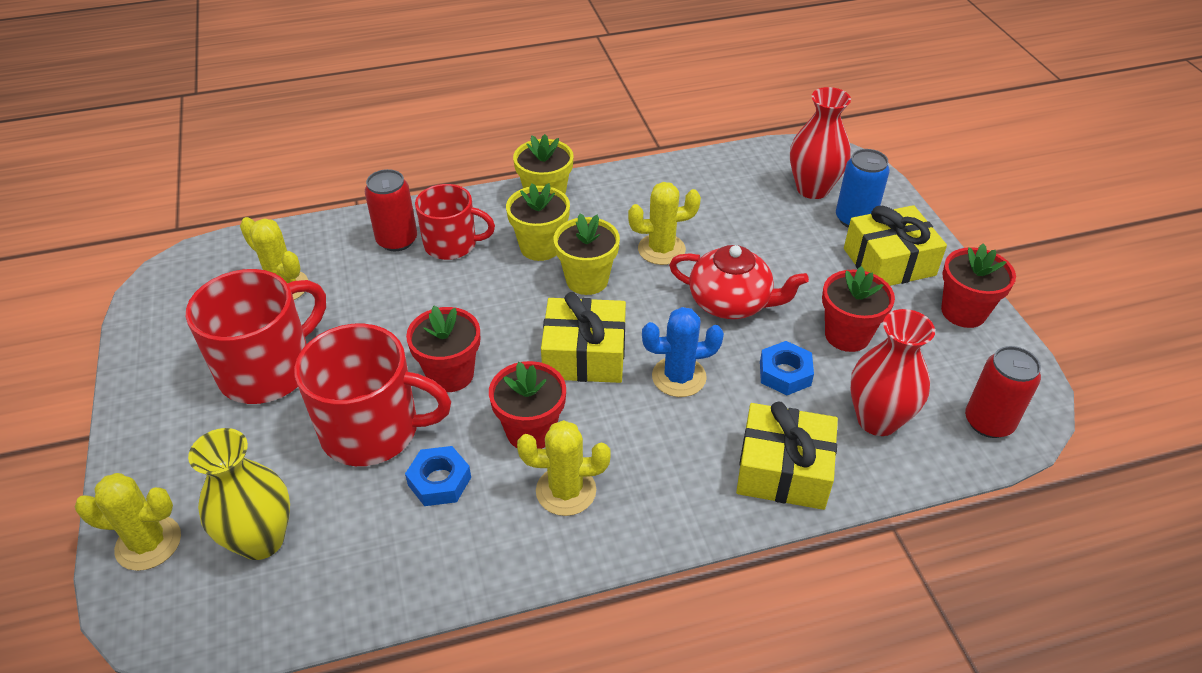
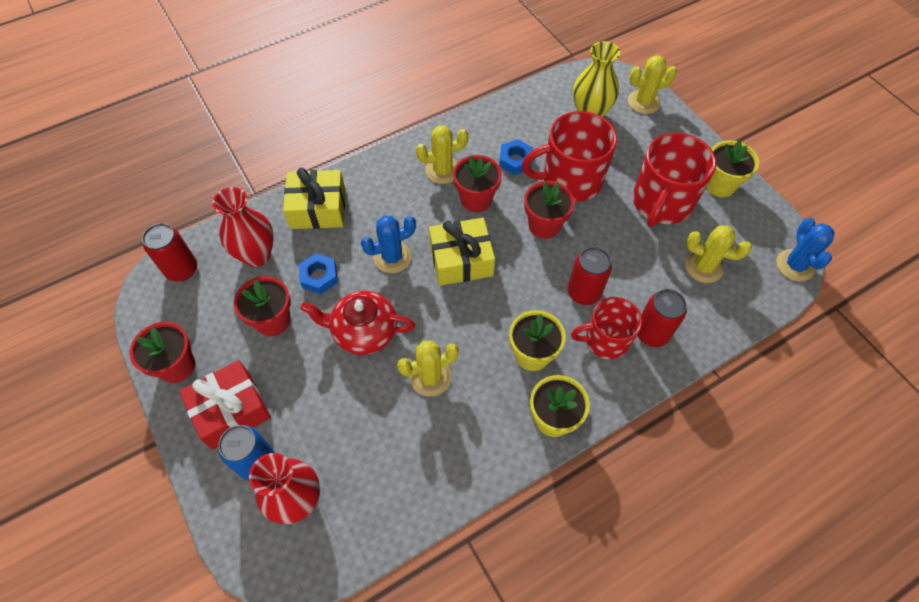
camera: 165 degrees right, 15 degrees up
(176, 268) = (795, 265): none -> blue cactus
(447, 290) = (583, 292): none -> red can
(587, 280) = (482, 328): yellow flower pot -> yellow flower pot (720, 185)
(889, 262) = (231, 410): yellow gift -> red gift

